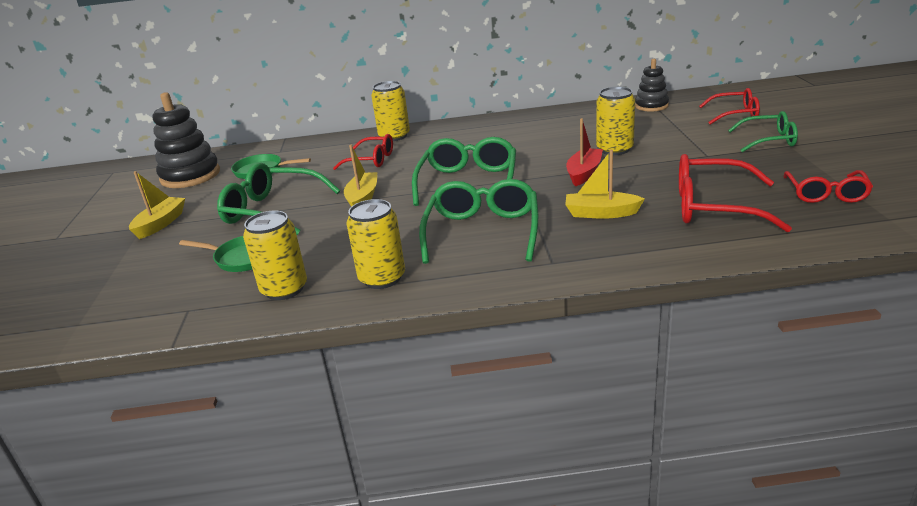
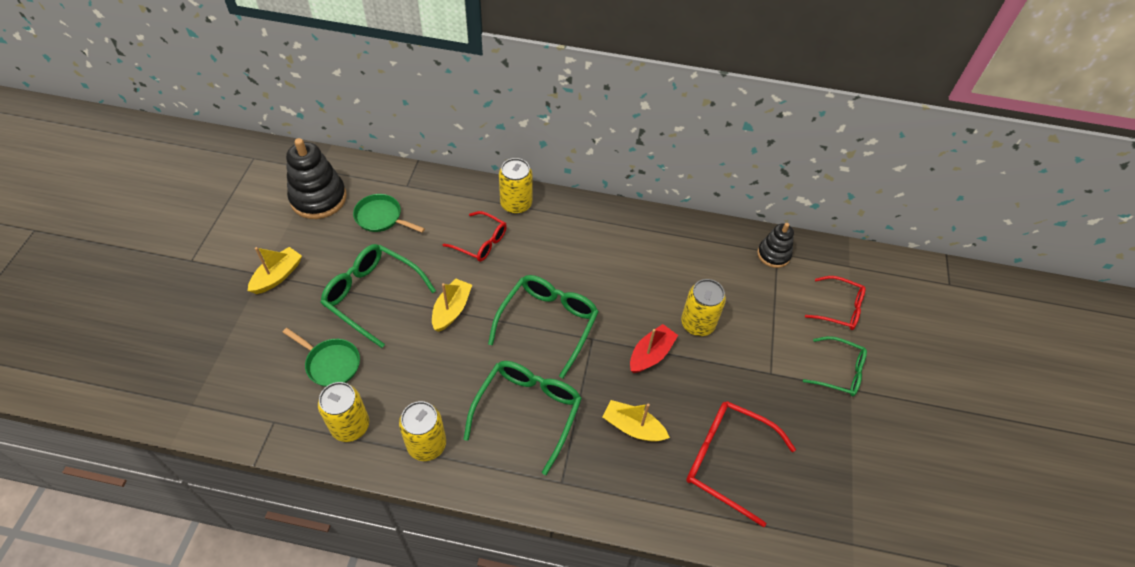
camera: 10 degrees right, 25 degrees up
(826, 194) = (829, 484): red glasses -> none

